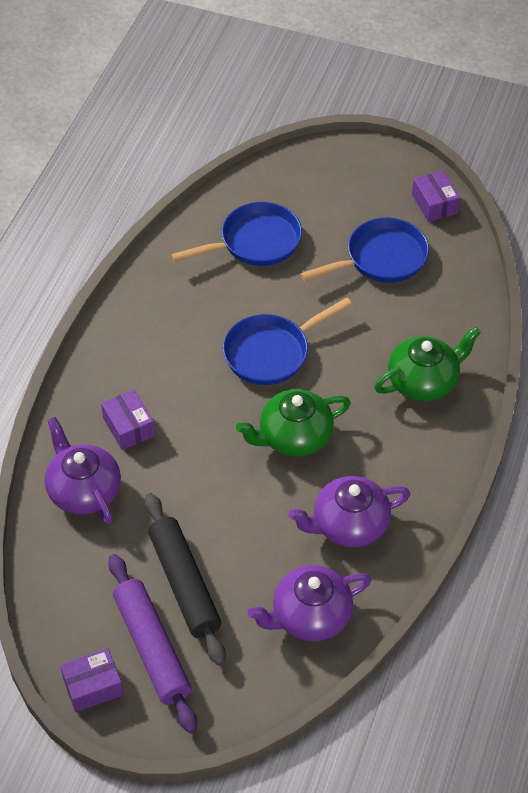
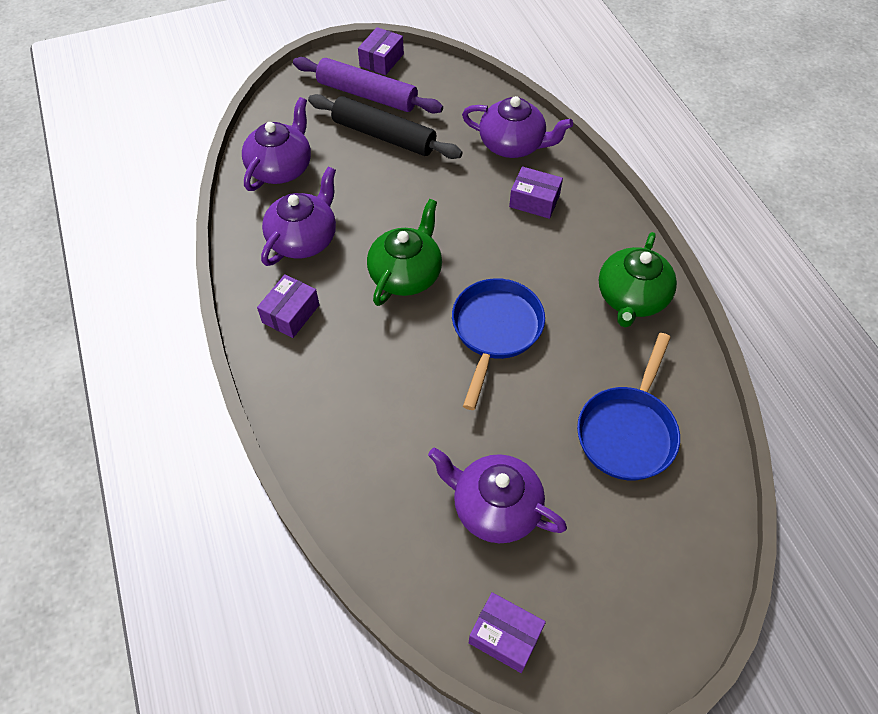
camera: 140 degrees right, 5 degrees up
(381, 259) = (494, 507): blue pan -> purple teapot
(411, 466) = (291, 314): none -> purple box
(423, 381) = (340, 397): green teapot -> green teapot (631, 298)

